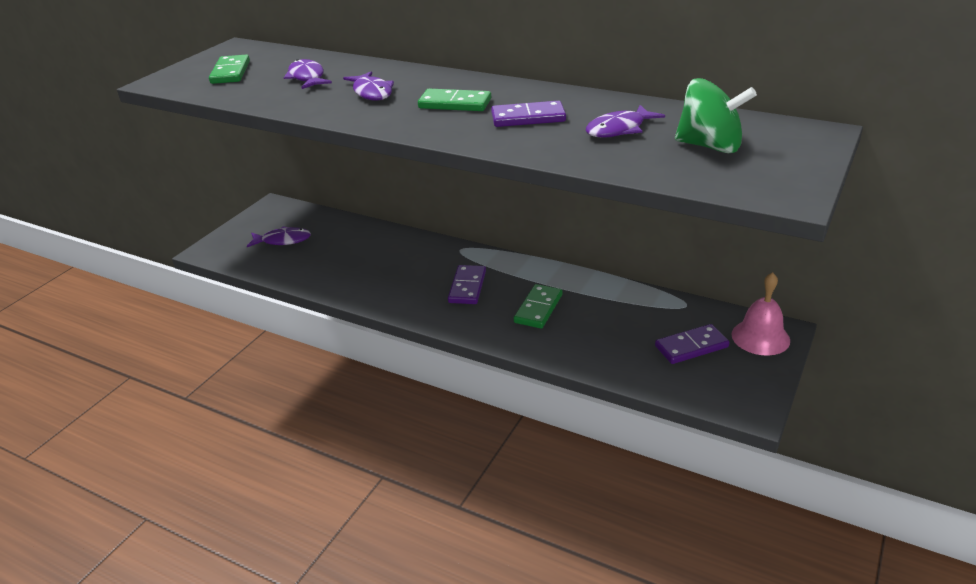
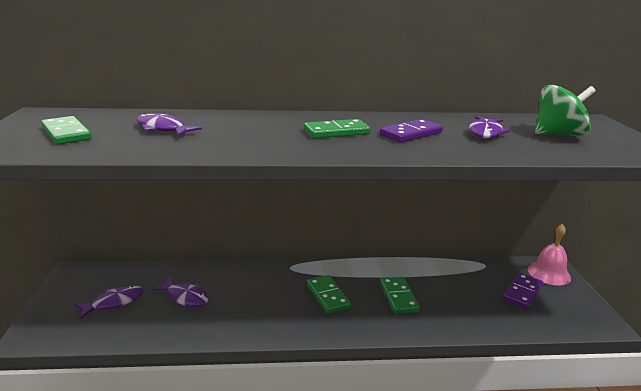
camera: 35 degrees left, 10 degrees down
(372, 92) = (249, 133): purple fish -> purple fish (185, 297)
(467, 287) = (328, 296): purple domino -> green domino

